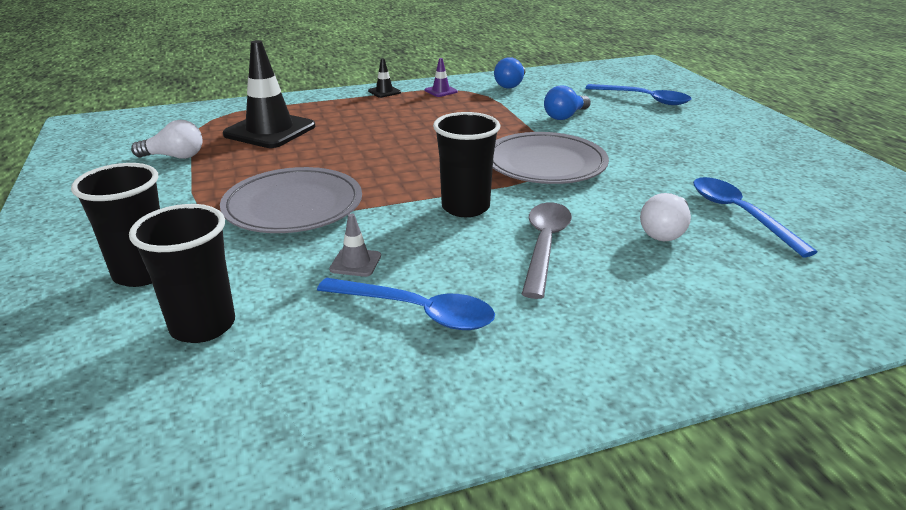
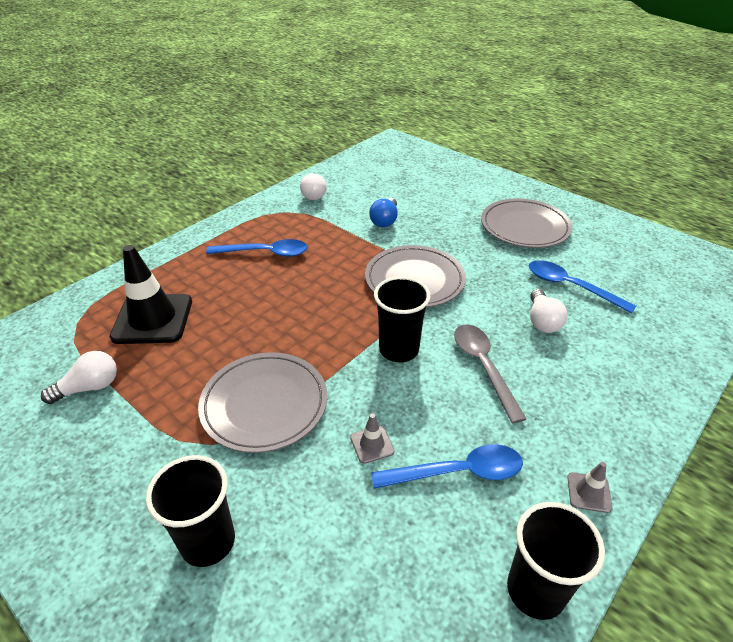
camera: 30 degrees left, 10 degrees up
(203, 325) = (318, 570): black cup -> black cup (535, 590)
(384, 92) = (214, 234): black traffic cone -> none
(441, 91) = (263, 219): purple traffic cone -> none
(511, 85) = (313, 194): blue light bulb -> white light bulb
(551, 383) = (589, 492): none -> grey traffic cone
(644, 99) = (424, 184): blue spoon -> blue spoon (265, 253)
(734, 155) = (524, 227): none -> grey plate

